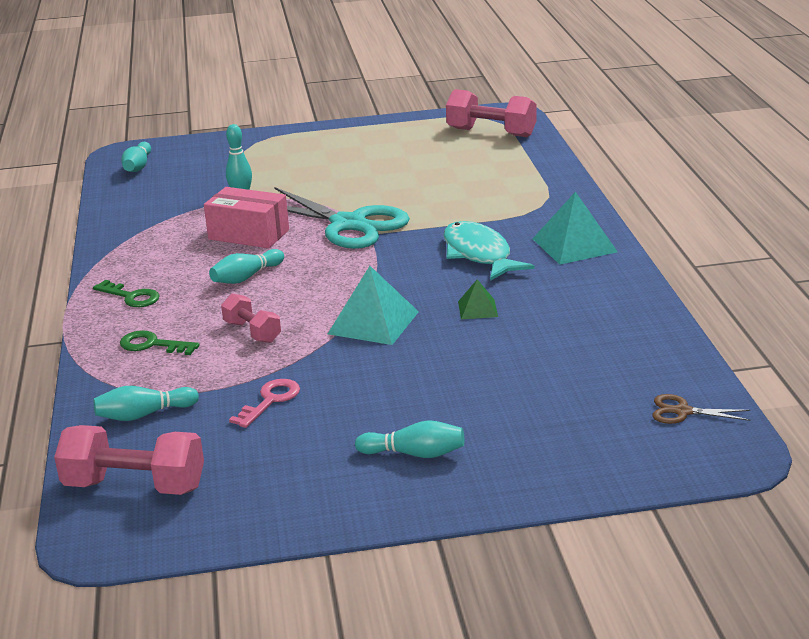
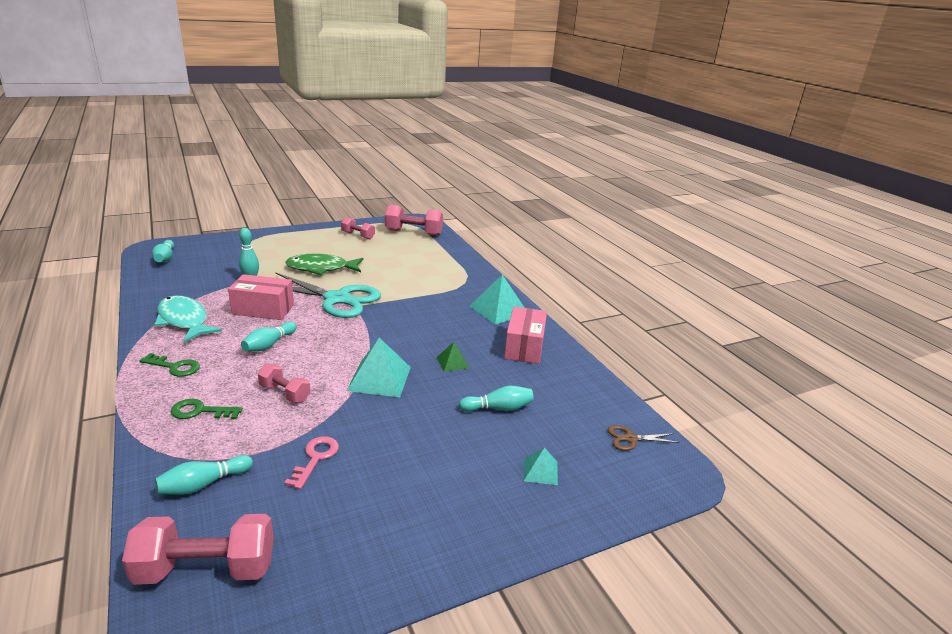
camera: 20 degrees left, 0 degrees up
(338, 183) = (321, 268): none -> green fish
(405, 137) = (358, 235): none -> pink dumbbell
(414, 454) = (451, 500): turquoise bowling pin -> turquoise bowling pin (498, 408)
(479, 254) = (437, 319): turquoise fish -> turquoise fish (184, 320)
(539, 435) = (540, 471): none -> turquoise pyramid
(588, 295) = (524, 347): none -> pink box

